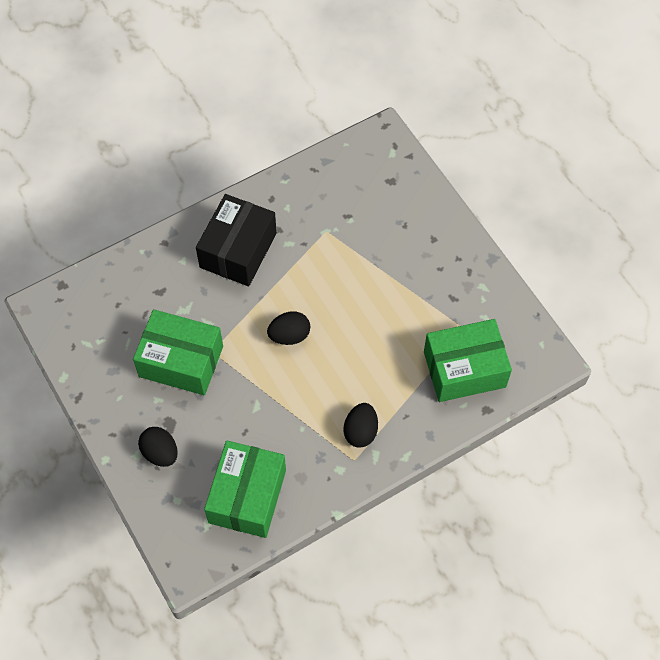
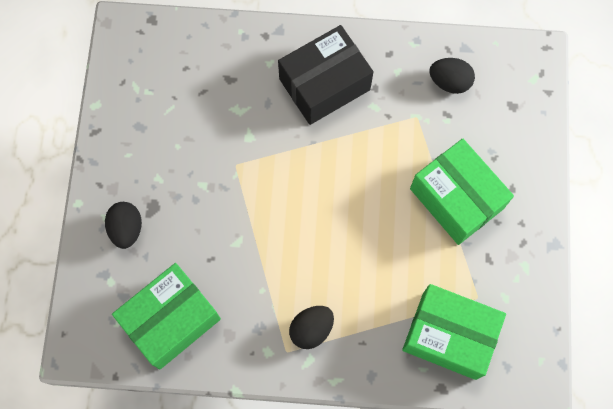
camera: 35 degrees right, 10 degrees up
(181, 361) = (202, 156): green box -> green box (456, 198)
(289, 335) = (313, 195): black egg -> black egg (449, 82)

